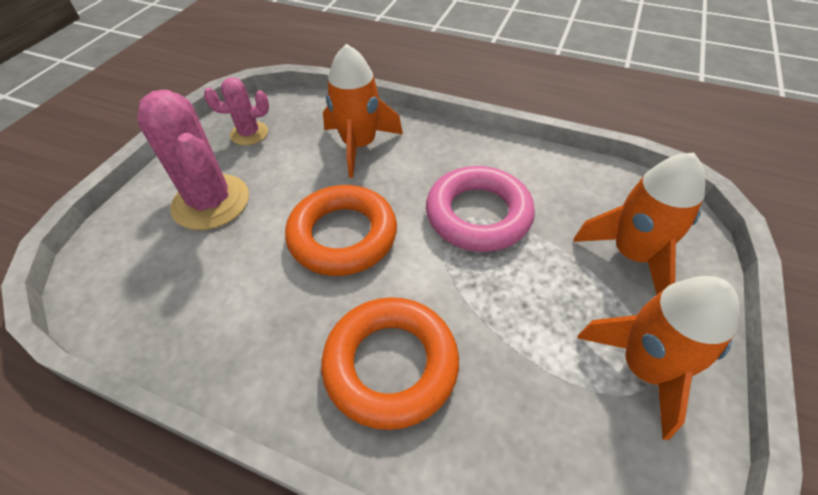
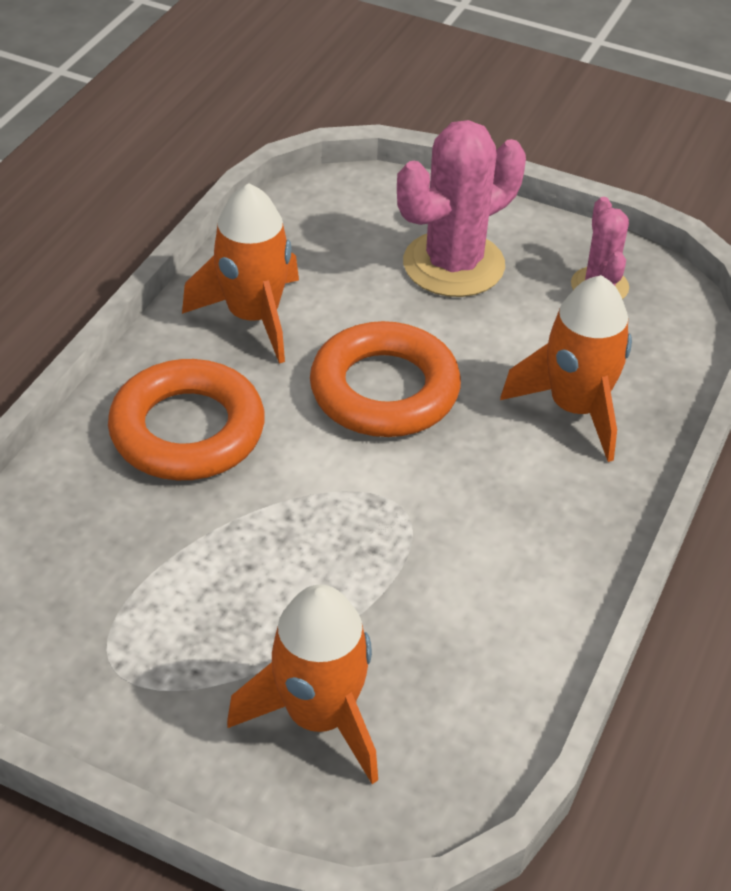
camera: 90 degrees right, 5 degrees down
(478, 215) = (415, 538): pink ring -> none
(644, 368) = (136, 671): orange rocket -> orange rocket (254, 316)

